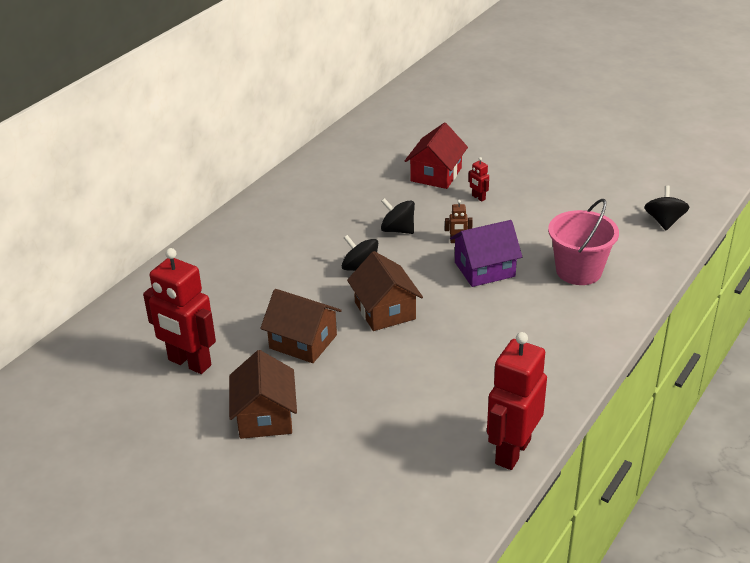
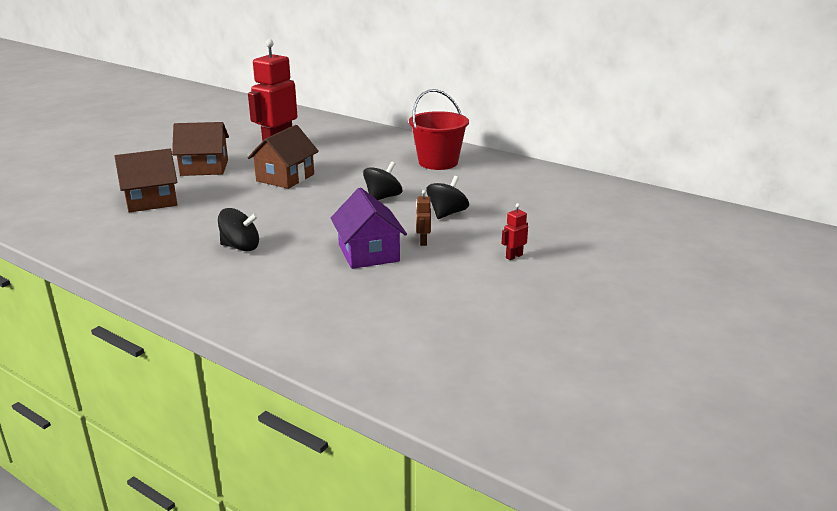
camera: 90 degrees right, 10 degrees down
(264, 237) = (438, 162): none -> red bucket
(385, 311) = (314, 206): brown house -> brown house (151, 201)
(436, 174) = (562, 235): red house -> none
(512, 451) = (93, 252): red robot -> none
(578, 271) = (352, 308): pink bucket -> none
(664, 221) = (461, 390): black spinning top -> black spinning top (240, 247)

